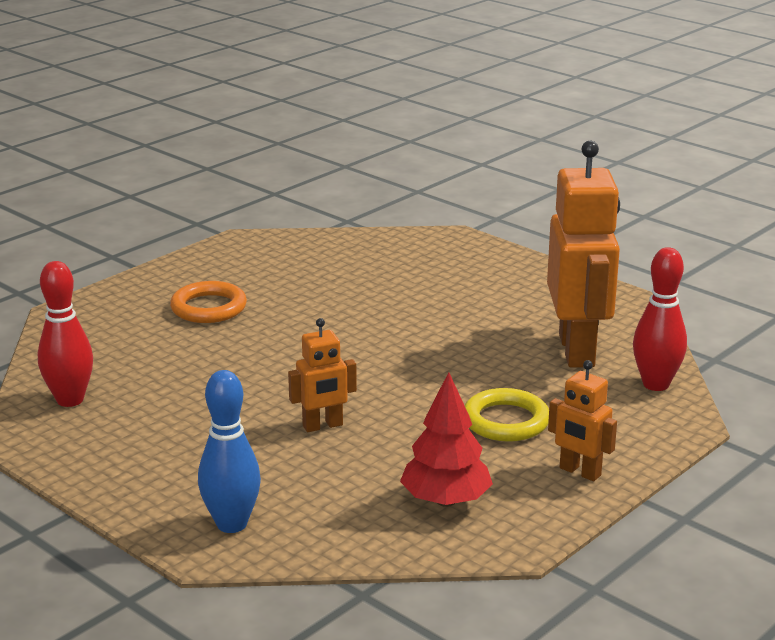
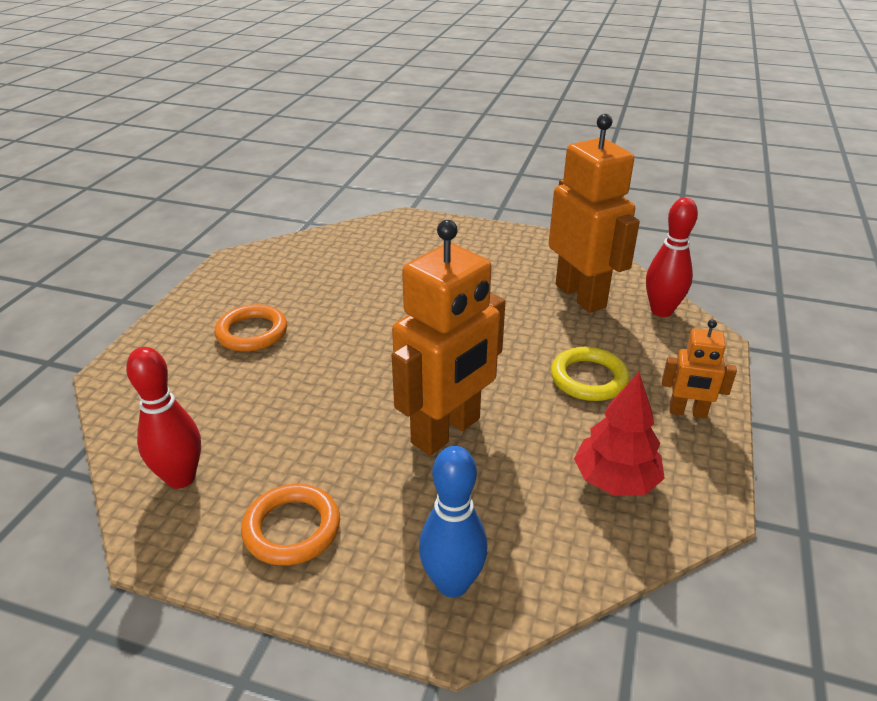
camera: 25 degrees left, 10 degrees up
(132, 455) = (292, 528): none -> orange ring
(323, 426) = (446, 431): orange robot -> orange robot, size x2.02

